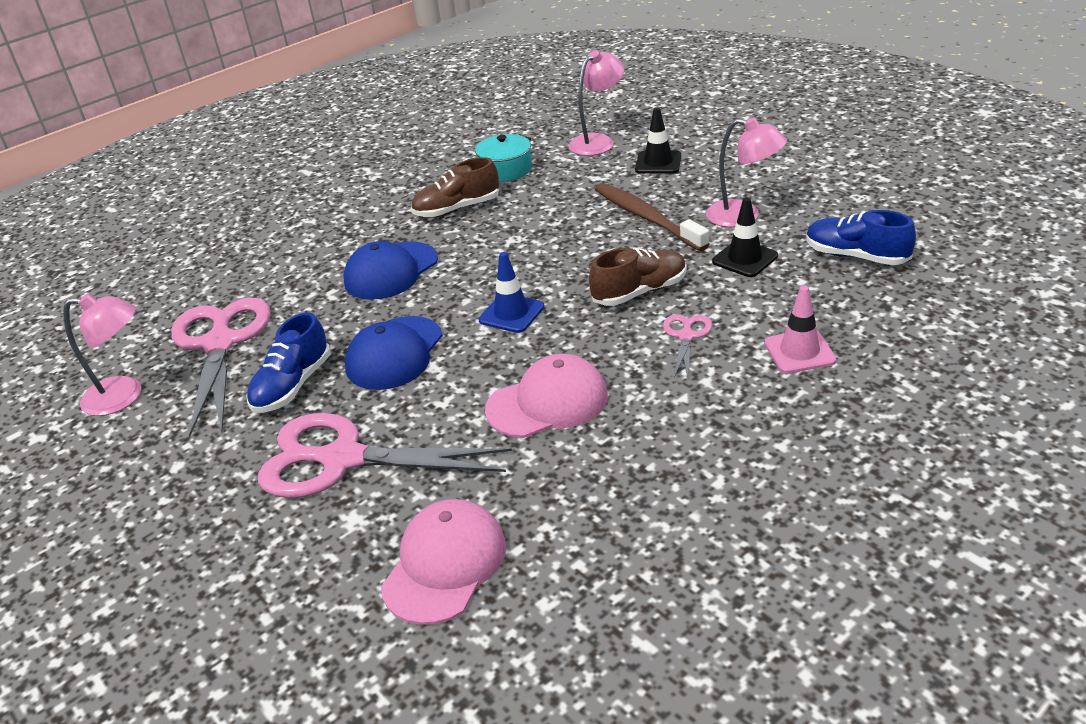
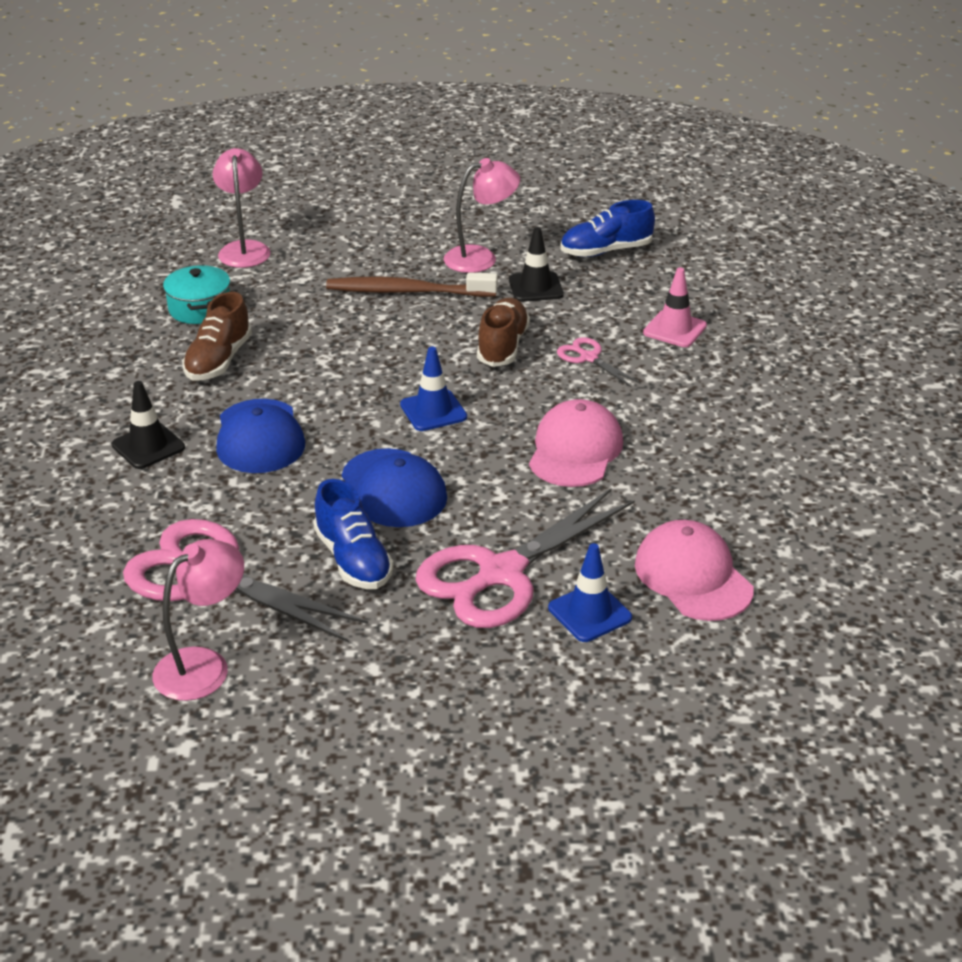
camera: 55 degrees left, 0 degrees up
(336, 533) = (589, 613): none -> blue traffic cone
(658, 163) = (336, 245): black traffic cone -> black traffic cone (148, 446)

